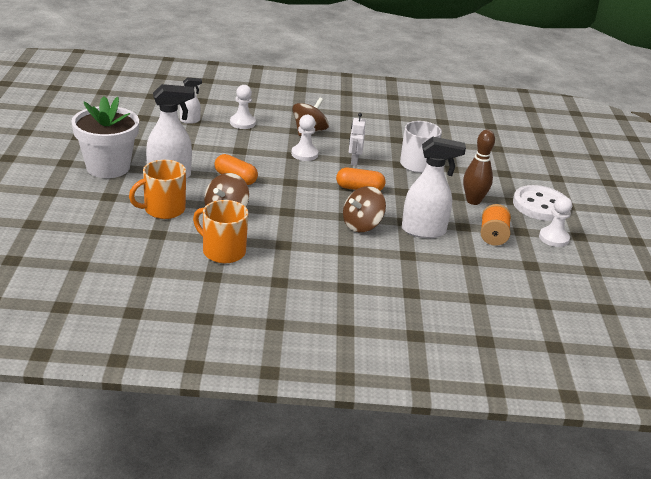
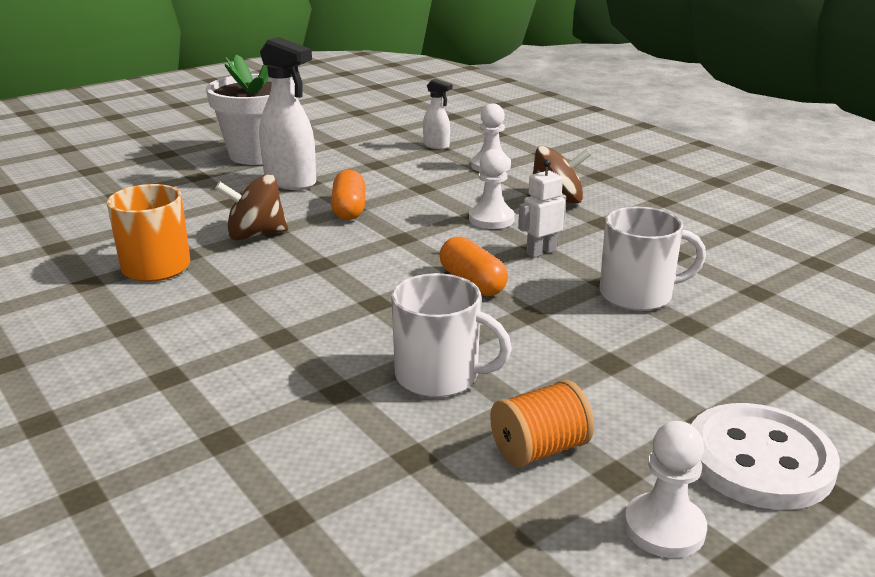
camera: 55 degrees right, 5 degrees down
(163, 209) = (209, 205): orange mug -> none
(362, 225) = (370, 322): brown spinning top -> none
(424, 231) = (439, 376): white spray bottle -> white mug
(473, 201) = (624, 383): brown bowling pin -> none

